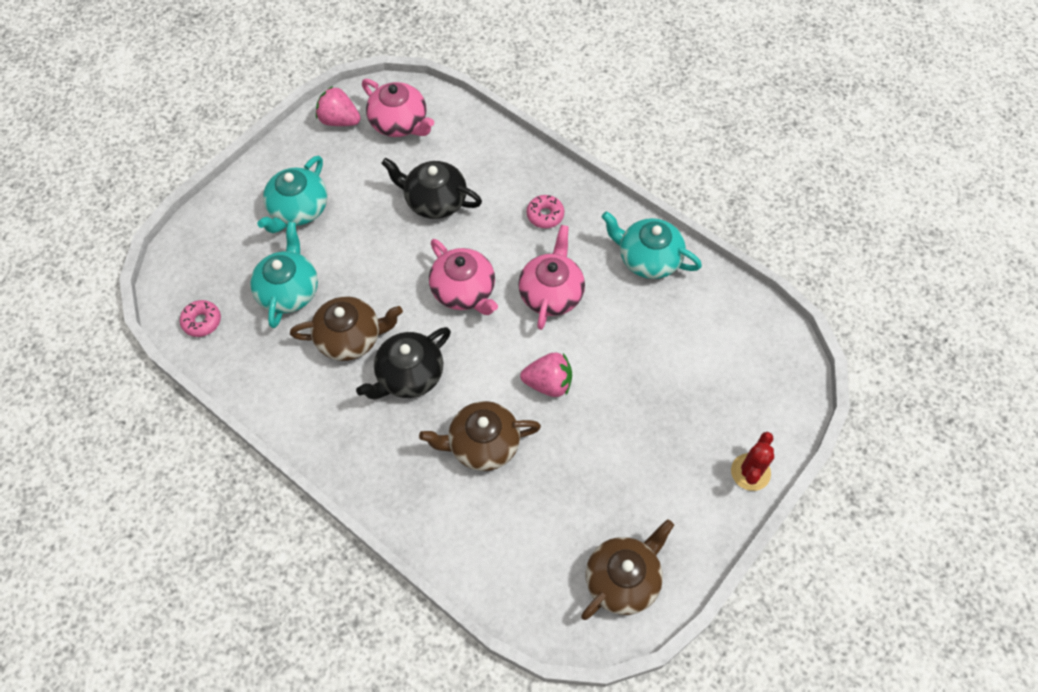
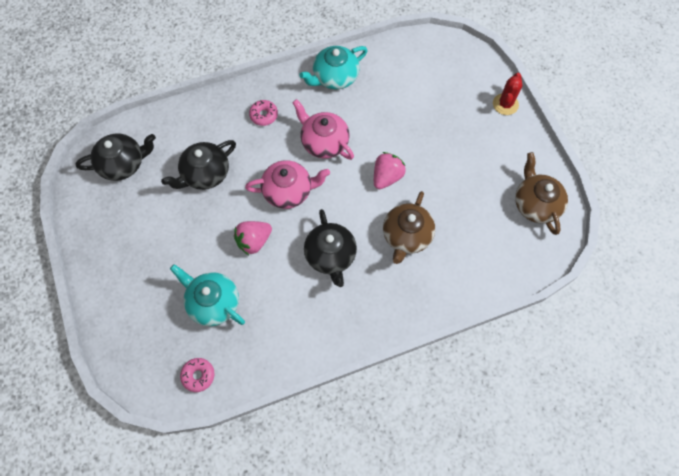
camera: 60 degrees left, 5 degrees up
(298, 209) = (148, 265): turquoise teapot -> none
(339, 120) = (89, 201): pink strawberry -> pink strawberry (254, 241)
(350, 338) = (278, 279): brown teapot -> none
(399, 123) = (123, 164): pink teapot -> black teapot
(750, 472) = (505, 104): red cactus -> red cactus turned 60 degrees clockwise

